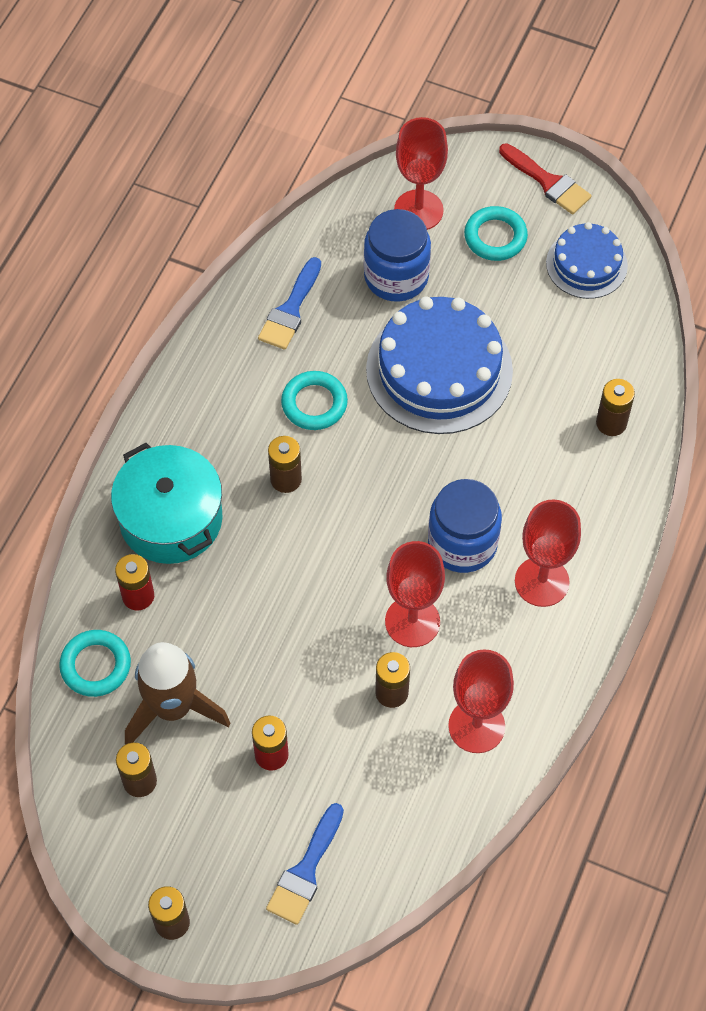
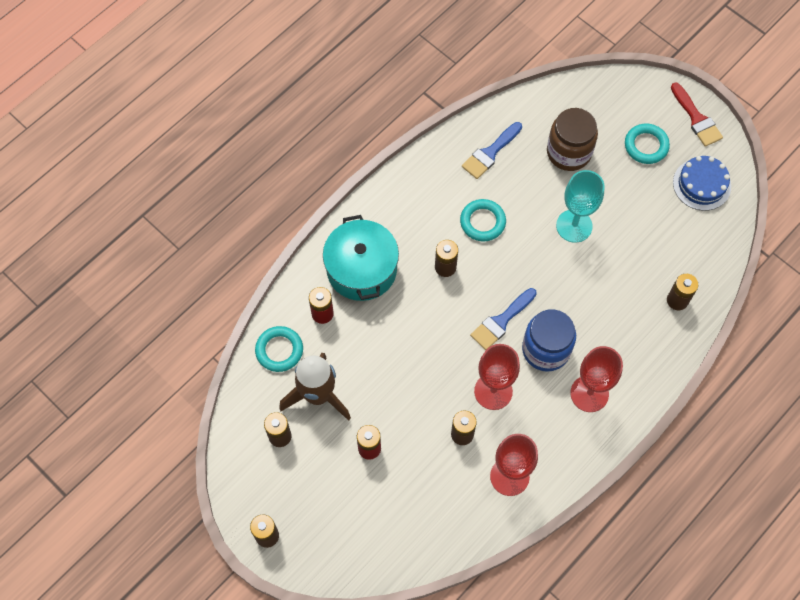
camera: 20 degrees right, 5 degrees up
(305, 871) = (363, 533): blue brush -> blue brush (501, 321)
(396, 276) = (569, 152): blue jar -> brown jar
(418, 210) = (600, 111): red goblet -> none
(439, 370) = (574, 226): blue cake -> turquoise goblet

